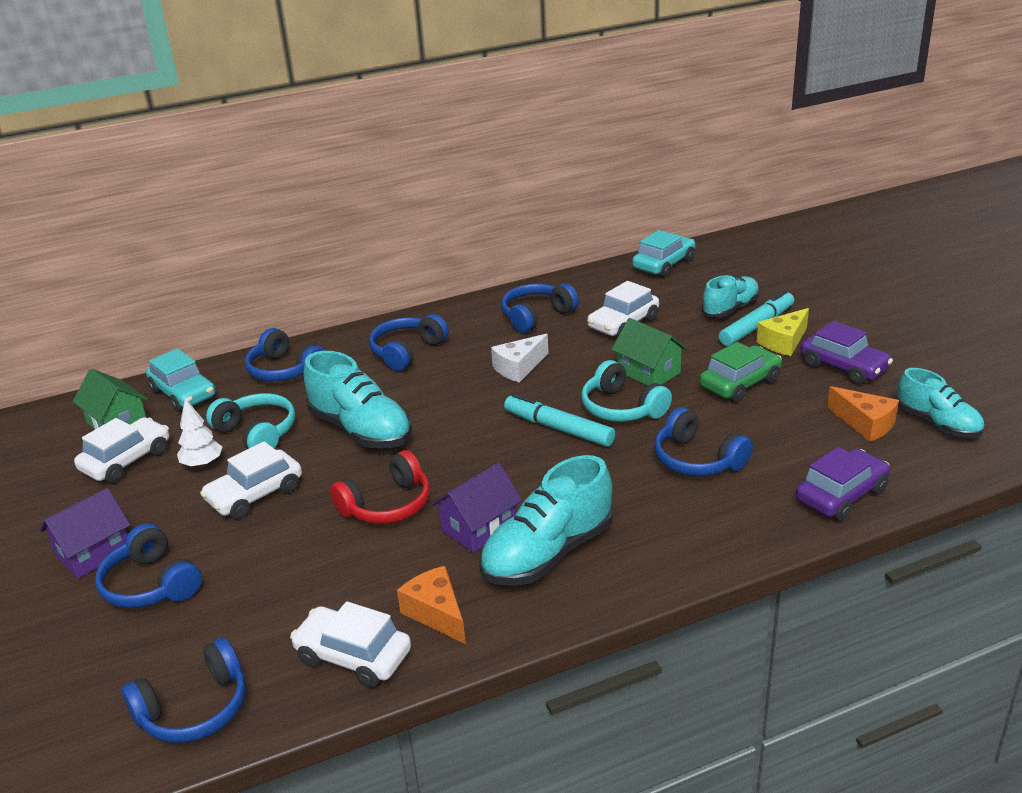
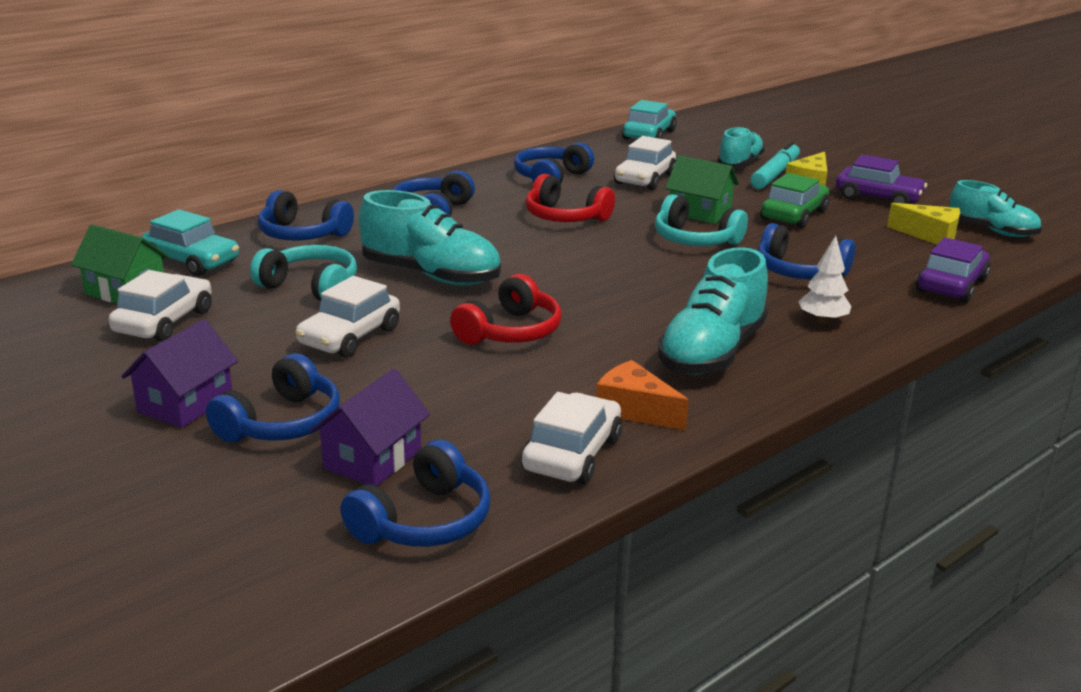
camera: 20 degrees left, 5 degrees down
(151, 584) = (282, 423): blue headphones -> blue headphones turned 90 degrees counterclockwise
(202, 464) = (264, 317): white tree -> white tree (822, 321)
(353, 656) = (572, 454): white car -> white car turned 105 degrees clockwise
(479, 528) = (624, 340): purple house -> purple house (372, 459)
(519, 368) = (565, 217): white cheese -> red headphones
(558, 428) = (644, 259): turquoise marker -> none
(865, 424) = (930, 235): orange cheese -> yellow cheese

